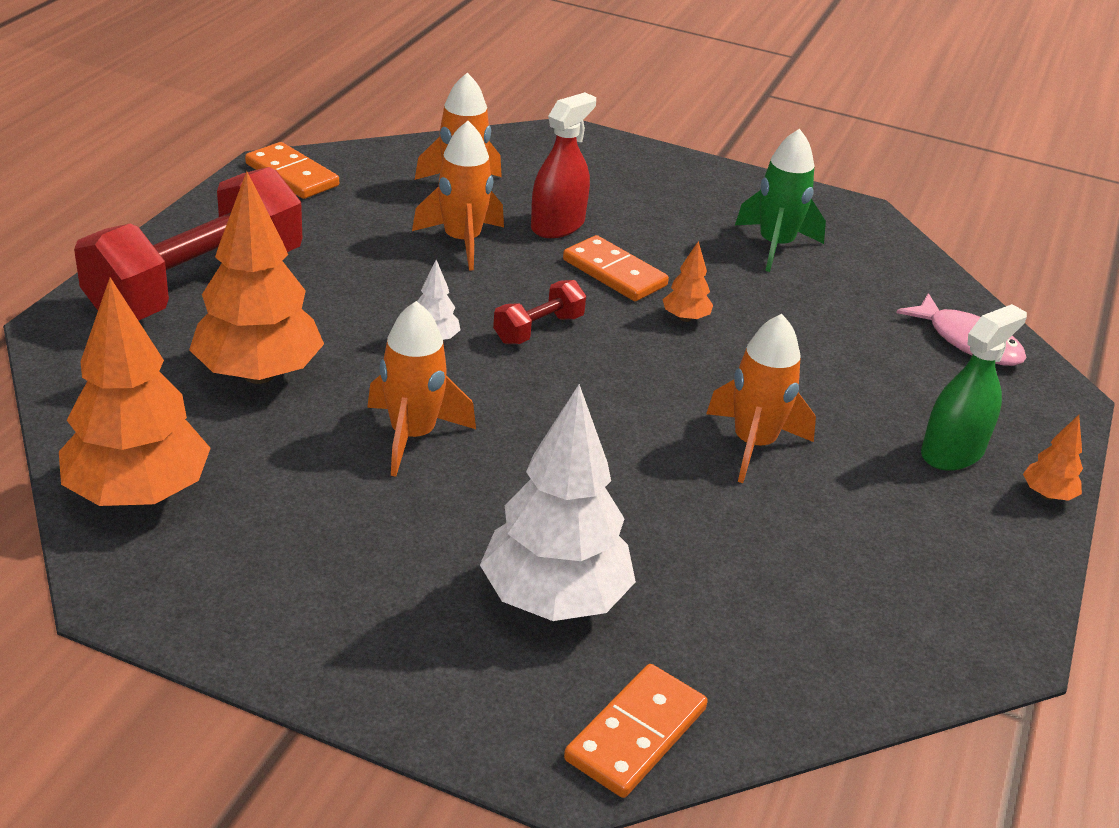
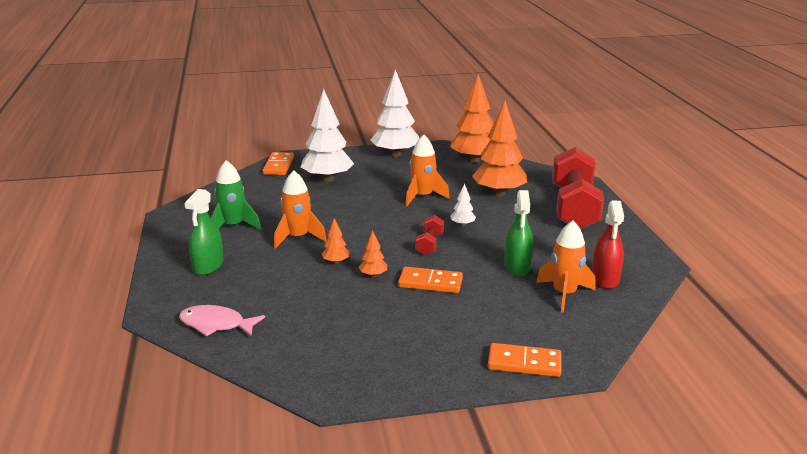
camera: 150 degrees right, 10 degrees down
(281, 619) = (395, 154): none -> white tree
(292, 175) = (644, 264): orange domino -> orange domino (524, 363)
(462, 242) = (517, 267): orange rocket -> green spray bottle
(557, 225) = (490, 296): red spray bottle -> red spray bottle (605, 279)
(775, 246) = (365, 339): green rocket -> green rocket (233, 226)
(1047, 495) = (158, 265): orange tree -> orange tree (336, 262)

